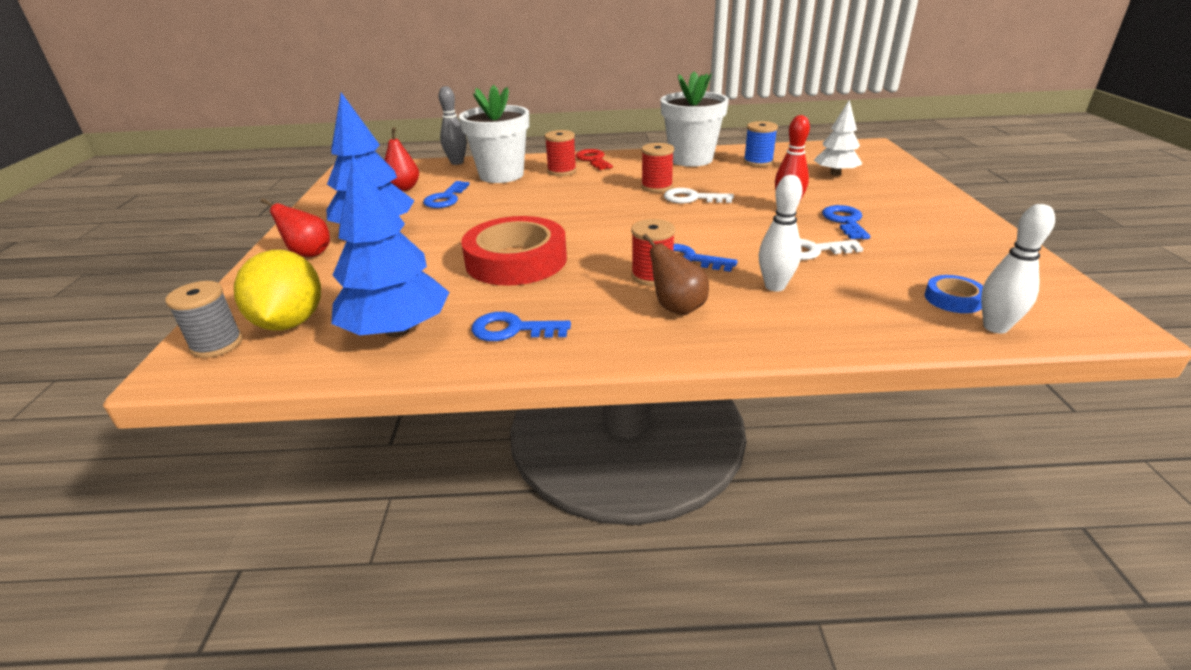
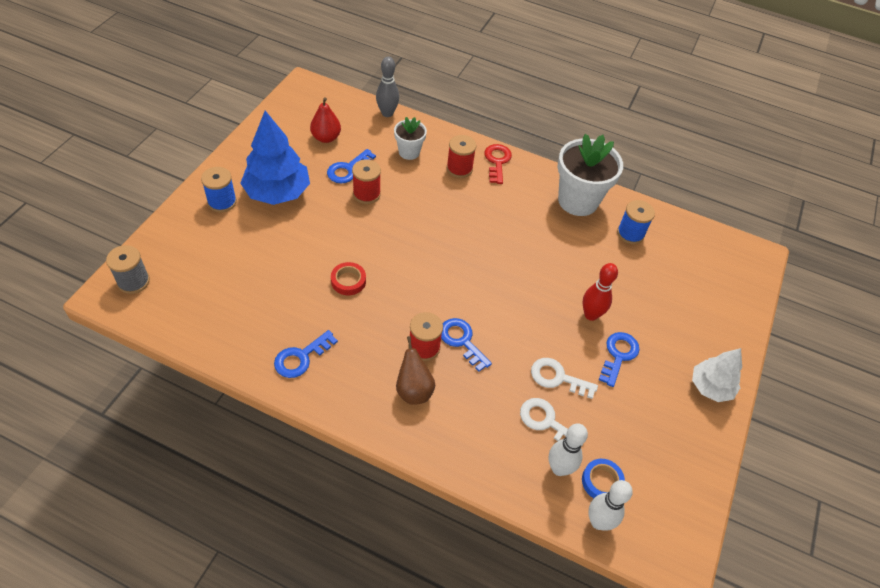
camera: 20 degrees right, 20 degrees up
(290, 322) = (180, 280): yellow lemon -> none
(308, 253) = (222, 202): red pear -> blue spool
(397, 330) = (236, 322): blue tree -> none
(501, 175) = (409, 152): white flower pot -> white flower pot, size x0.54
(512, 329) = (301, 357): blue key -> blue key turned 75 degrees counterclockwise
(516, 260) = (348, 281): red tape -> red tape, size x0.45
(656, 187) = (515, 231): red spool -> red spool (366, 194)
(692, 198) = (529, 263): white key -> white key (546, 422)
(775, 286) = (495, 403): white bowling pin -> white bowling pin (559, 468)
(835, 173) = (679, 285): white tree -> white tree (710, 387)

